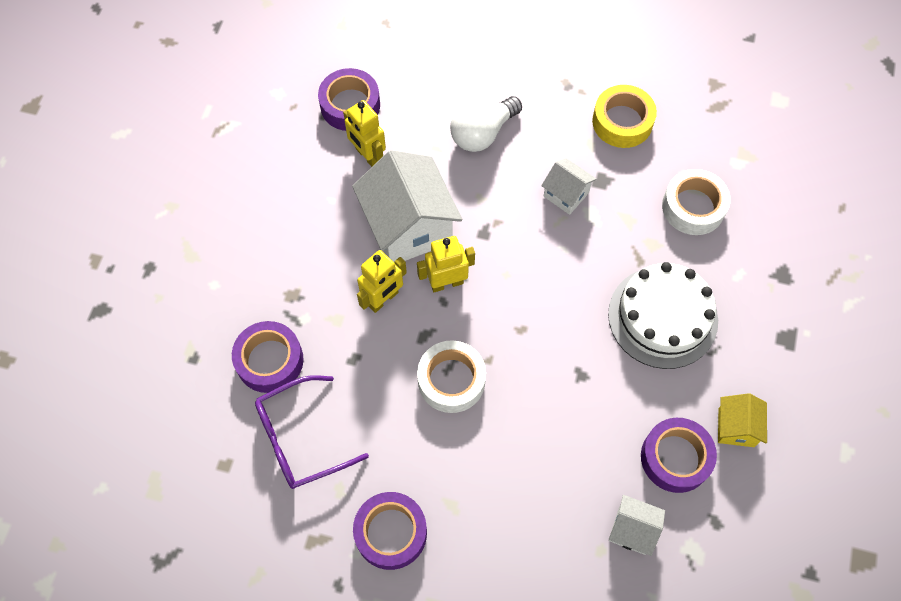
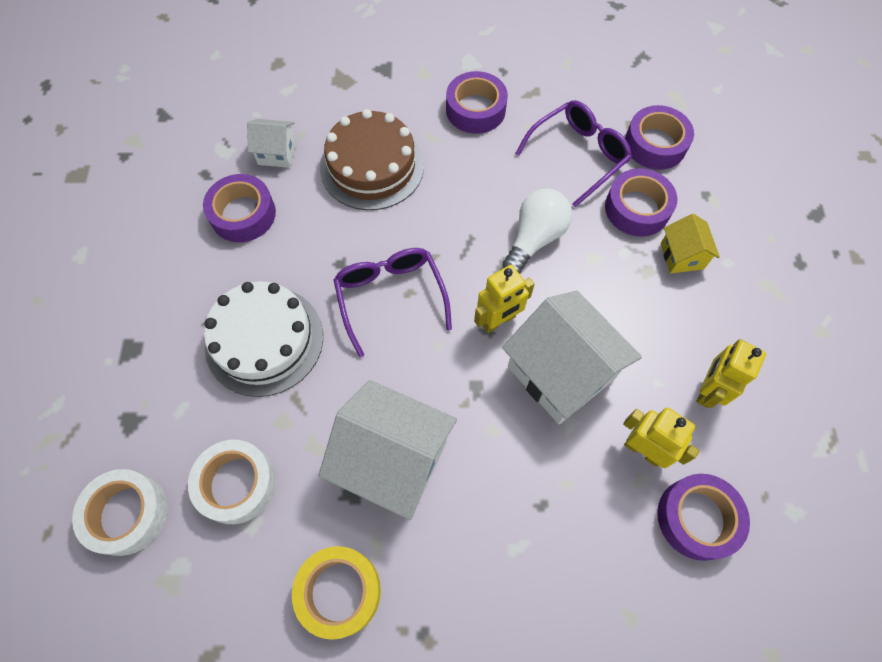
camera: 165 degrees right, 0 degrees up
(212, 431) = (655, 144): none -> purple tape
(383, 299) = (556, 289): yellow robot -> yellow robot (708, 390)
(451, 380) = (463, 231): white tape -> white tape (127, 514)
(482, 133) = (516, 522): white light bulb -> white light bulb (534, 239)
(528, 483) = (372, 166): none -> brown cake
(539, 329) = (390, 298): none -> purple glasses
(566, 194) = (393, 460): white house -> white house, size x2.00
(736, 427) = (186, 252): yellow house -> yellow house (682, 256)

